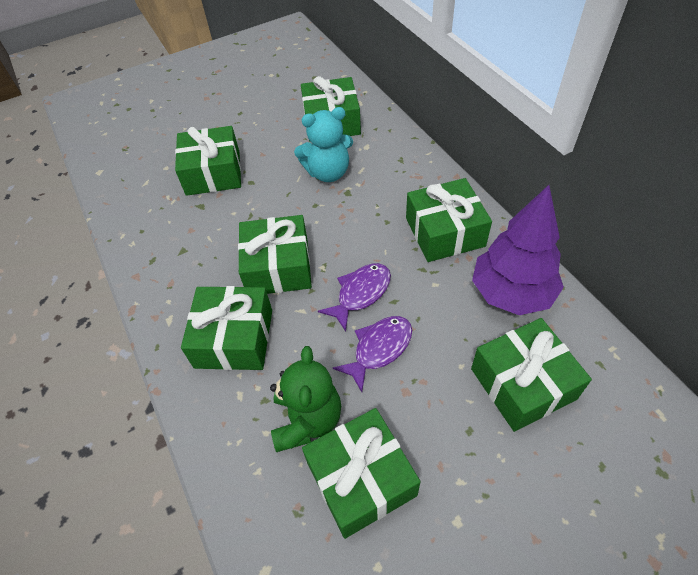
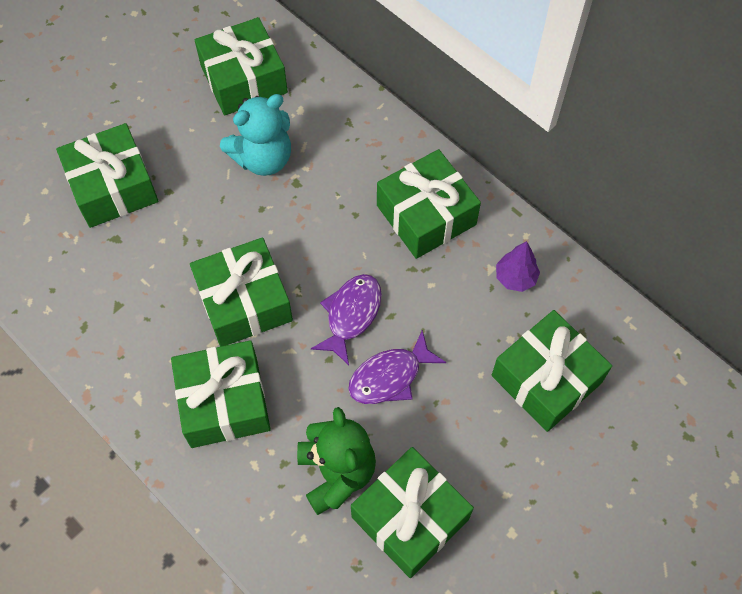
camera: 20 degrees left, 10 degrees up
(379, 349) = (390, 376): purple fish -> purple fish turned 150 degrees counterclockwise
(511, 293) = (515, 278): purple tree -> purple tree, size x0.46

